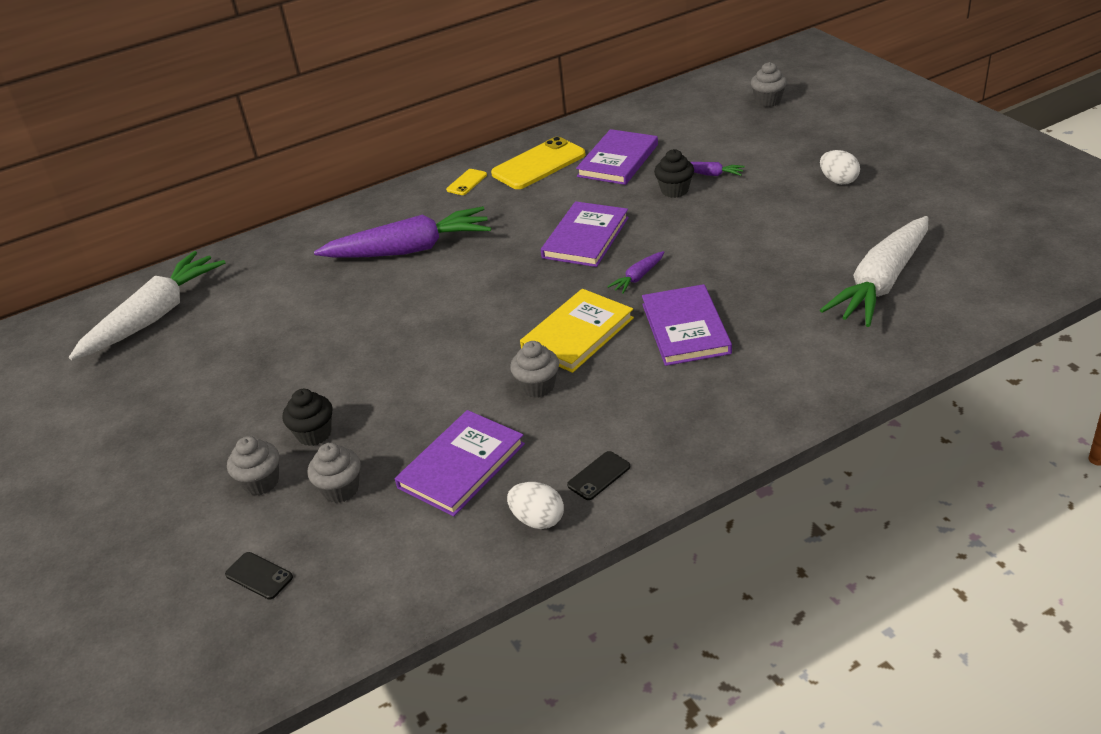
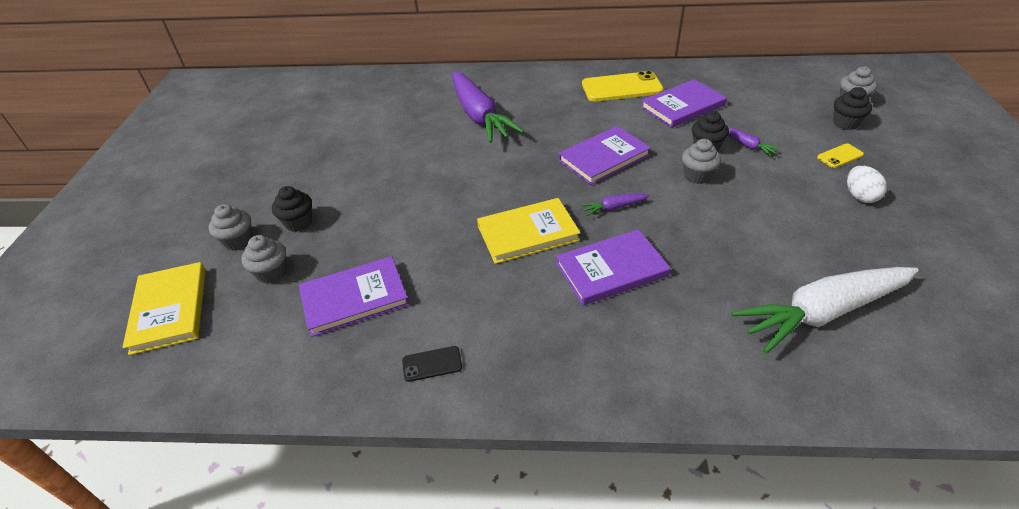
camera: 30 degrees right, 5 degrees up
(155, 316) = (301, 99): white carrot -> none
(259, 576) = (170, 309): black phone -> yellow book
(410, 249) = (479, 116): purple carrot -> purple carrot turned 45 degrees clockwise
(466, 182) = (561, 82): yellow phone -> yellow phone (840, 156)
(537, 386) = (461, 262): grey cupcake -> grey cupcake (697, 176)
(538, 519) = (358, 375): white egg -> none
(685, 328) = (611, 270): purple book -> purple book turned 45 degrees clockwise
(778, 122) = (845, 123): none -> black cupcake

